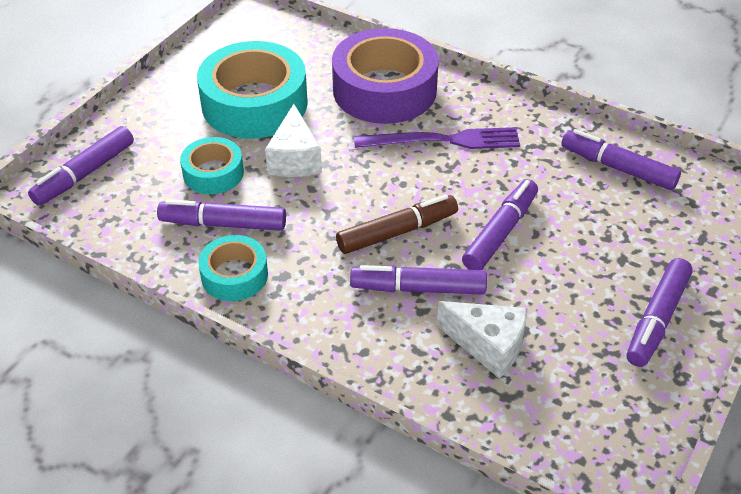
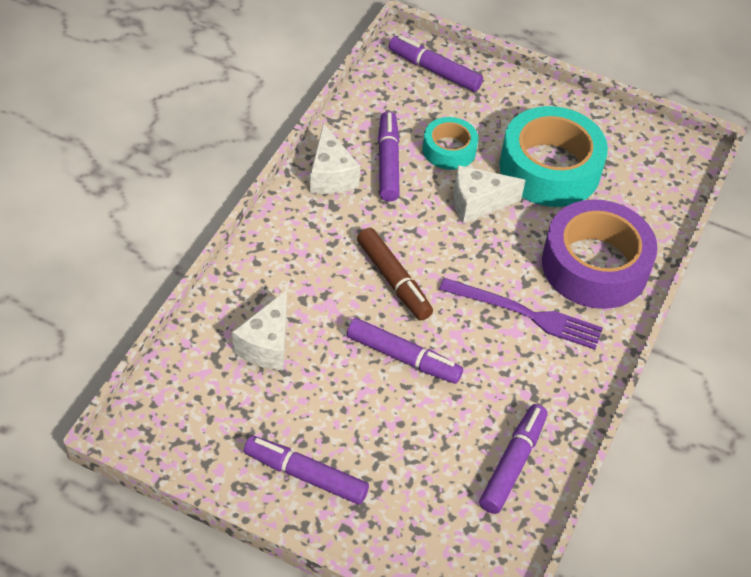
camera: 80 degrees right, 5 degrees up
(234, 275) = (330, 175): turquoise tape -> white cheese
(418, 288) = (327, 296): purple marker -> none
(443, 140) = (526, 314): purple fork -> purple fork turned 60 degrees counterclockwise

